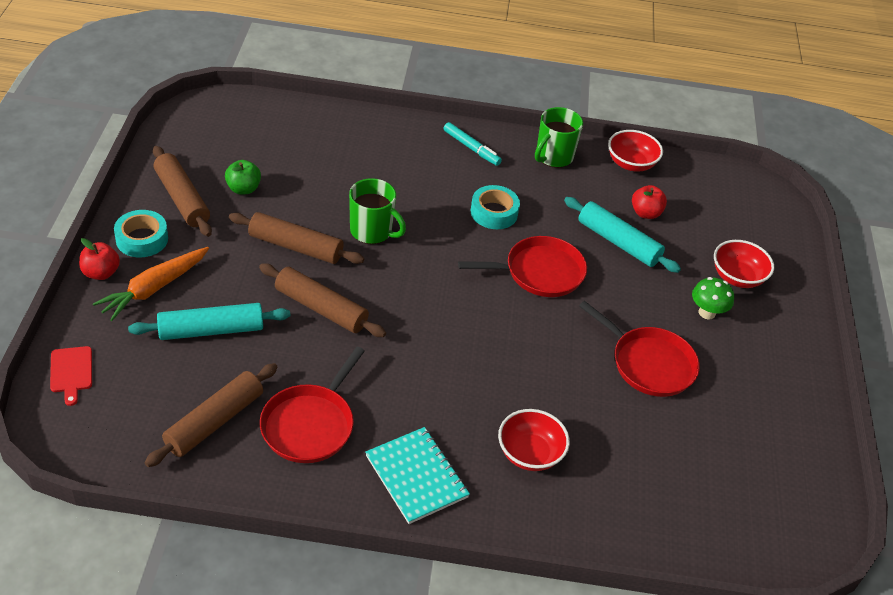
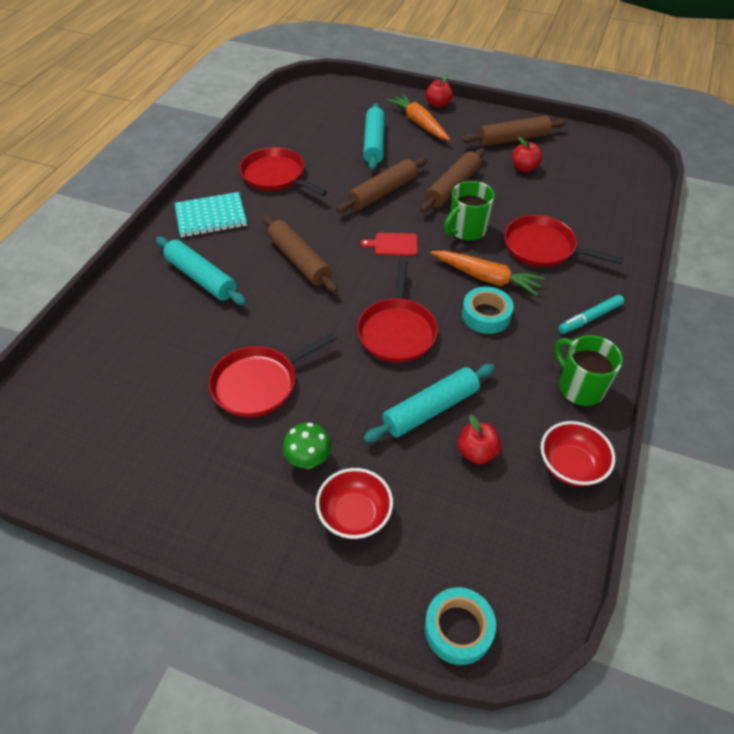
camera: 110 degrees right, 5 degrees up
(71, 372) = (354, 93): red cutting board -> red cutting board (393, 245)
(142, 239) = (469, 121): turquoise tape -> turquoise tape (458, 629)
(214, 422) = (295, 139): brown rolling pin -> brown rolling pin (299, 260)
(243, 189) = (524, 168): green apple -> red apple
(383, 175) = (542, 248): none -> red pan
(442, 214) = (486, 278): none -> orange carrot
(530, 453) = (201, 278): red bowl -> turquoise rolling pin

